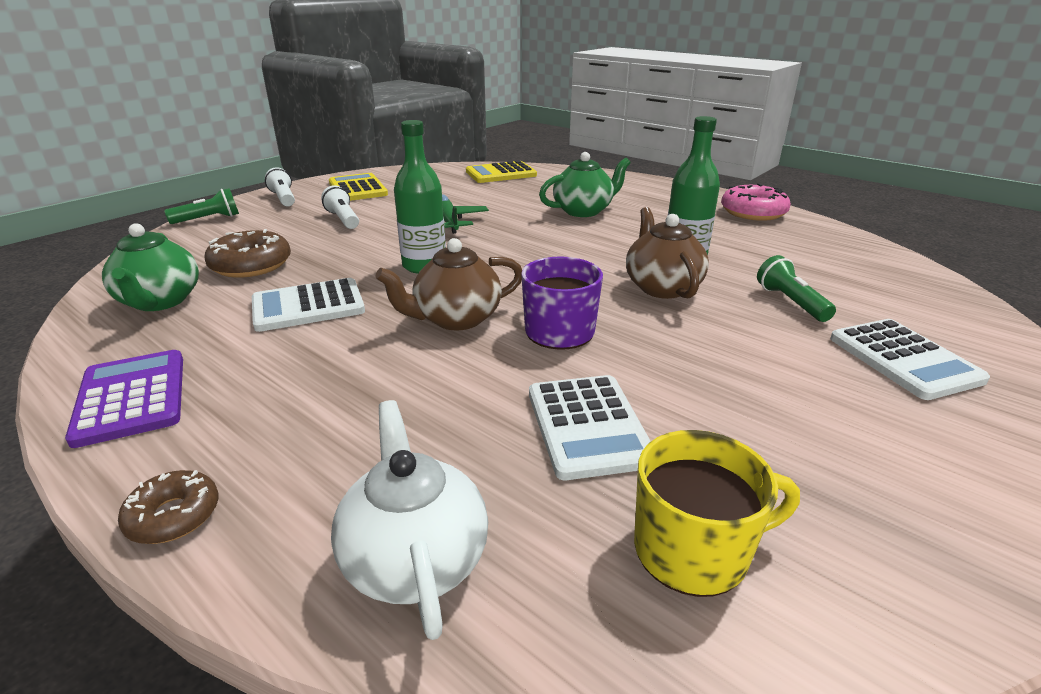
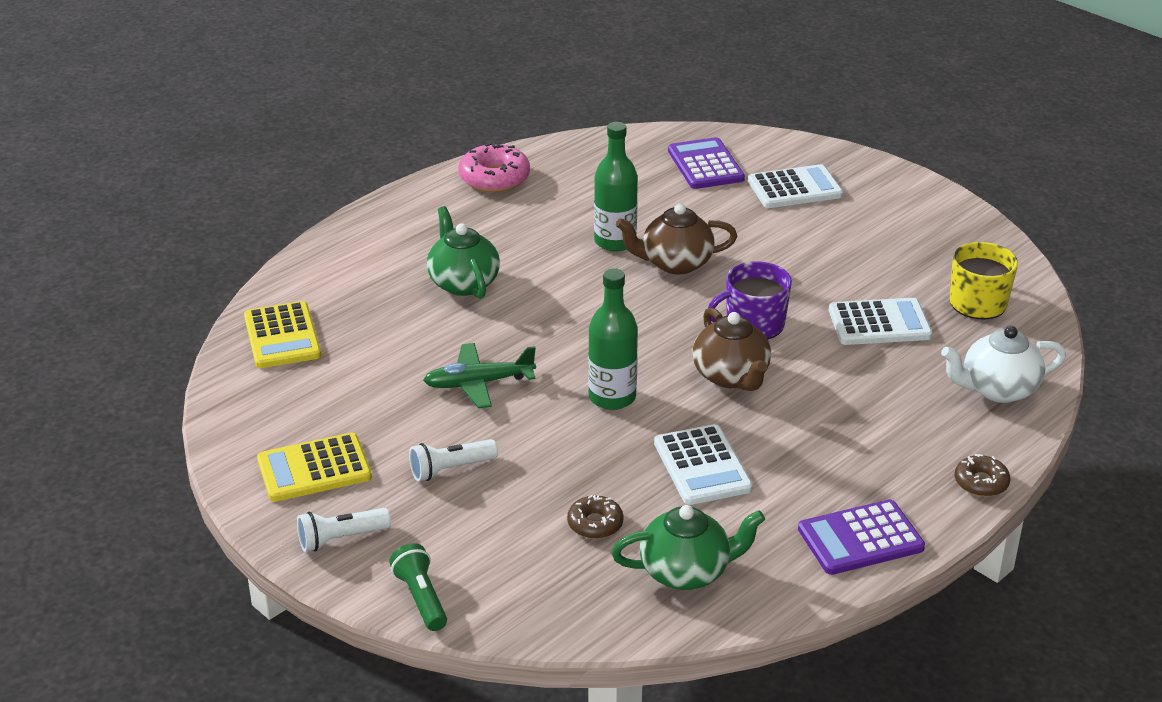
camera: 85 degrees left, 5 degrees up
(251, 265) = (595, 524): brown donut -> brown donut, size x0.60
(790, 302) = (708, 209): green flashlight -> none
(891, 299) = (705, 165): none -> purple calculator

